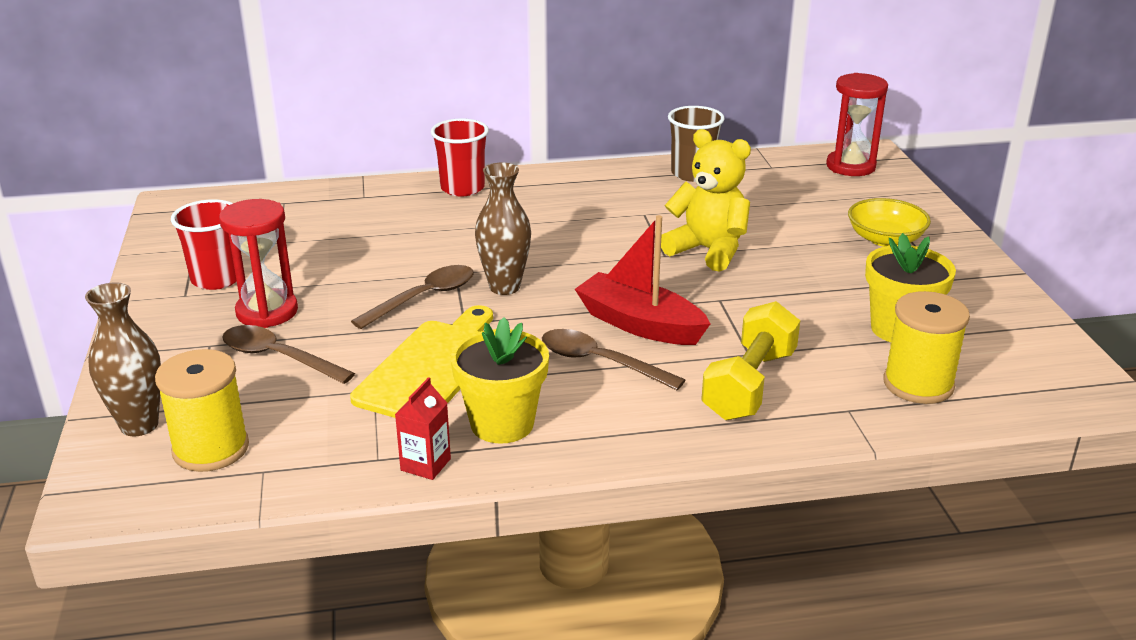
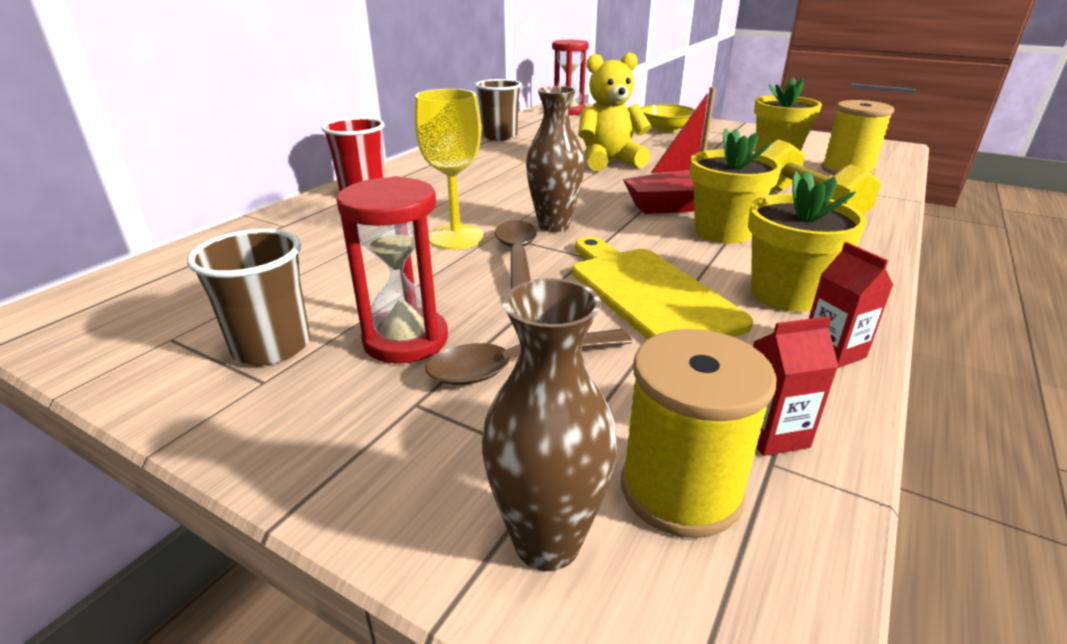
camera: 50 degrees left, 0 degrees up
(217, 279) = (272, 347): red cup -> brown cup
(292, 464) = (772, 434): none -> red carton
(428, 261) = (456, 237): none -> yellow goblet
(600, 362) = (722, 232): brown spoon -> yellow flower pot

